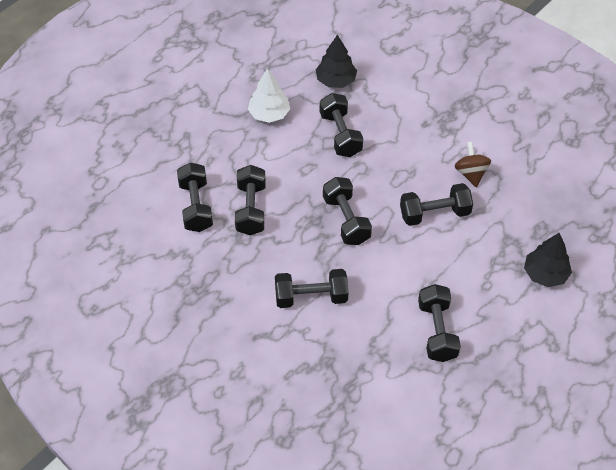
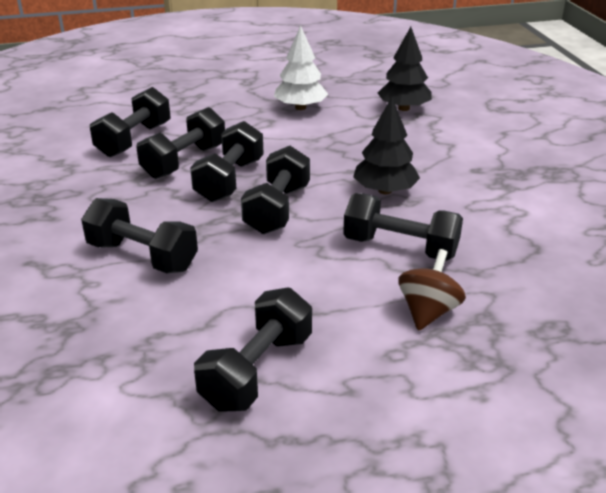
camera: 35 degrees right, 20 degrees down
(340, 134) = (359, 144): black dumbbell -> black dumbbell (229, 180)
(471, 173) = (495, 231): brown spinning top -> brown spinning top (428, 311)
(545, 274) = (512, 386): black tree -> black tree (384, 190)

